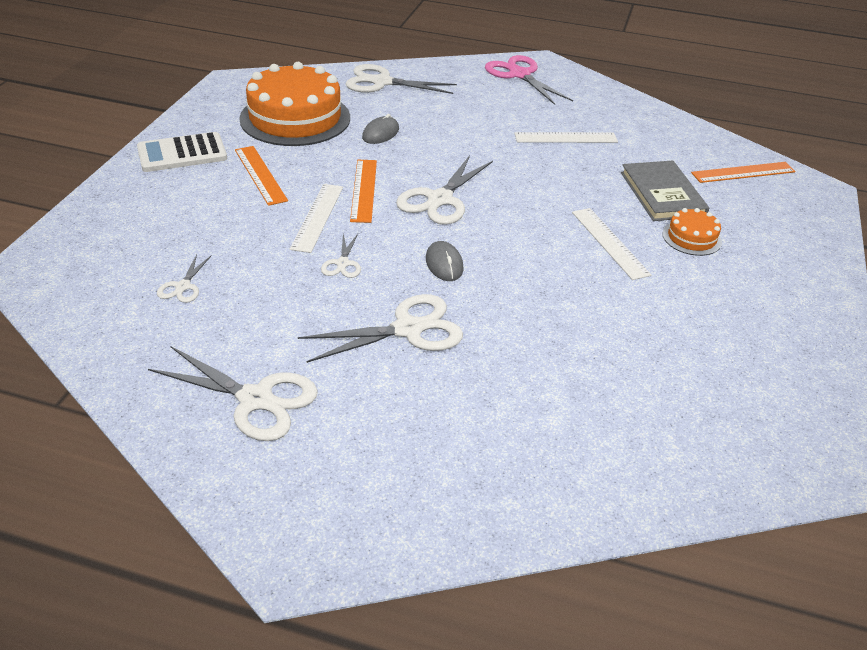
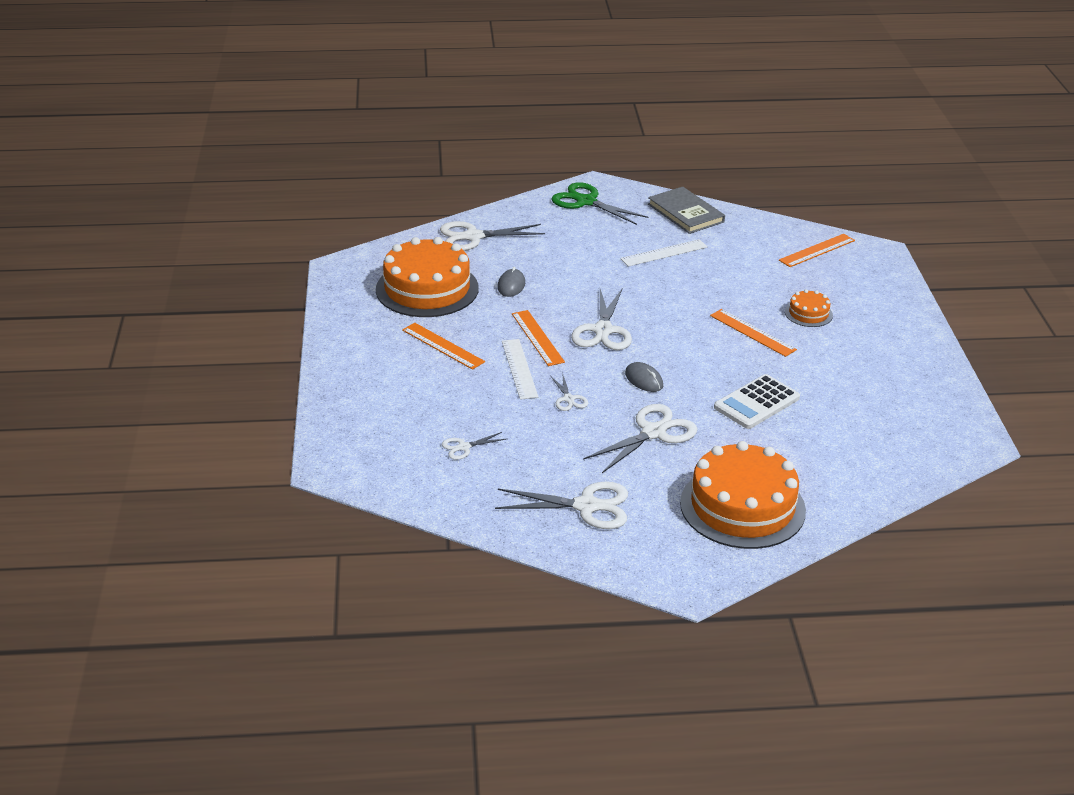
camera: 20 degrees left, 5 degrees down
(182, 153) = (360, 344): white calculator -> white calculator (756, 403)
(183, 286) = (464, 447): white scissors -> white scissors turned 75 degrees clockwise
(448, 461) = (742, 506): none -> orange cake
(519, 75) = (586, 202): pink scissors -> green scissors
(609, 243) = (752, 332): white ruler -> orange ruler
(662, 194) = (767, 284): grey book -> grey book (685, 213)

